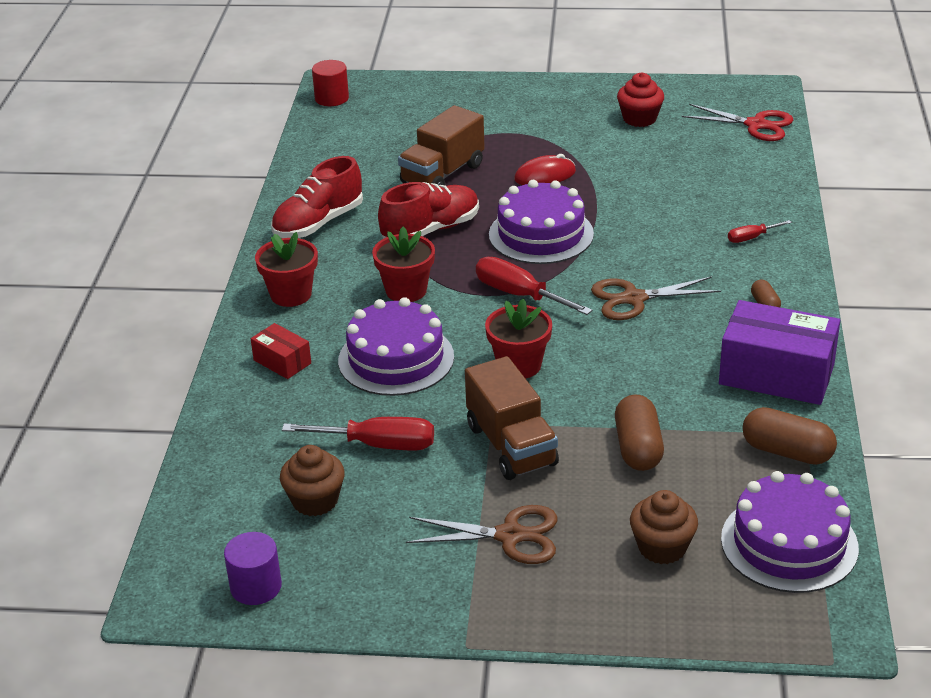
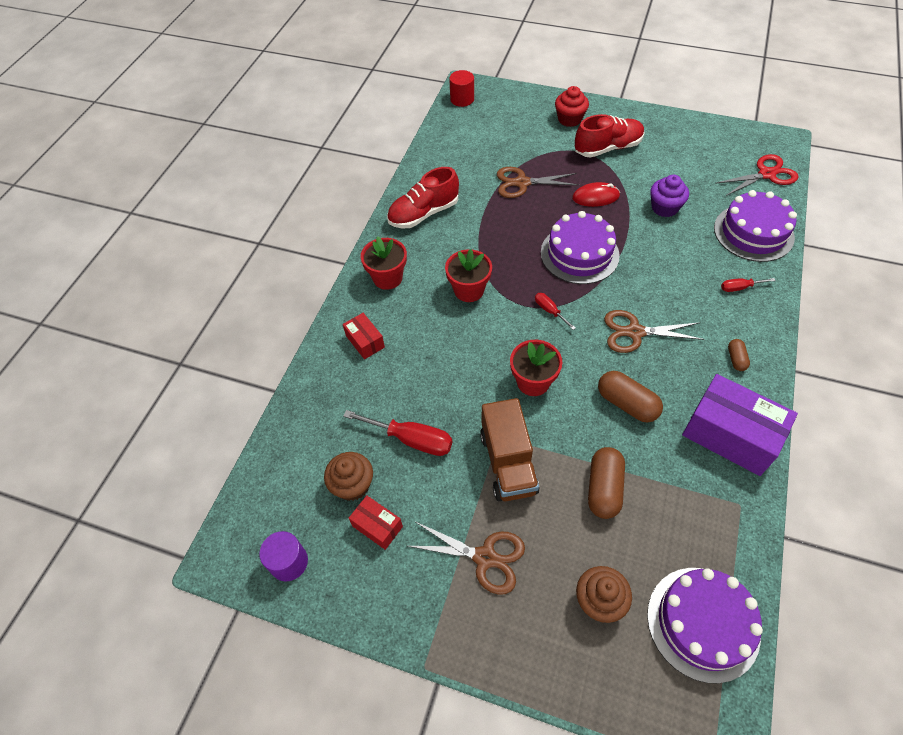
camera: 15 degrees right, 20 degrees up
(361, 533) = (377, 526): none -> red box
(396, 359) = (445, 356): purple cake -> purple cake (753, 232)
(431, 230) = (500, 235): red shoe -> red shoe (607, 148)
(442, 174) = (522, 183): brown truck -> brown scissors
(519, 295) = (550, 311): red screwdriver -> red screwdriver, size x0.54
(637, 174) = (664, 208): none -> purple cupcake
(639, 119) = (678, 154): red cupcake -> red cupcake (569, 119)
(756, 125) = (766, 174): red scissors -> red scissors turned 60 degrees counterclockwise
(787, 452) = (722, 521): brown capsule -> brown capsule (627, 403)

